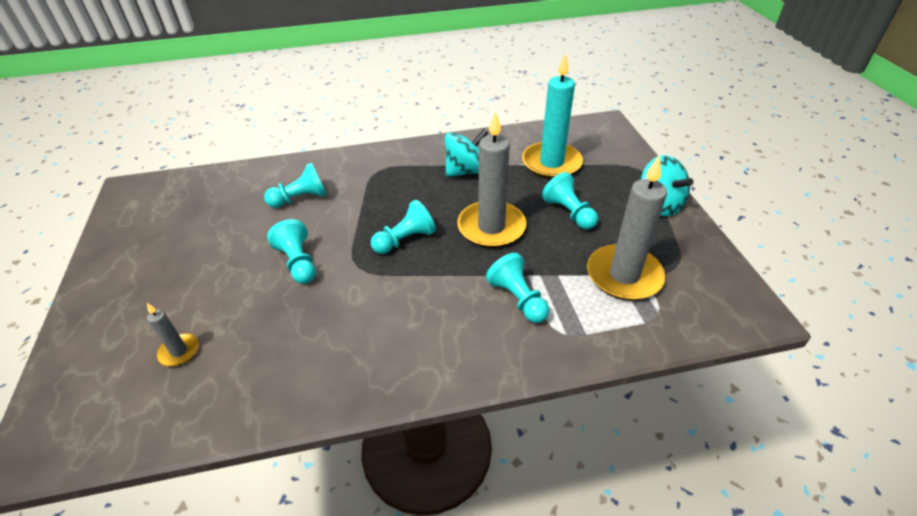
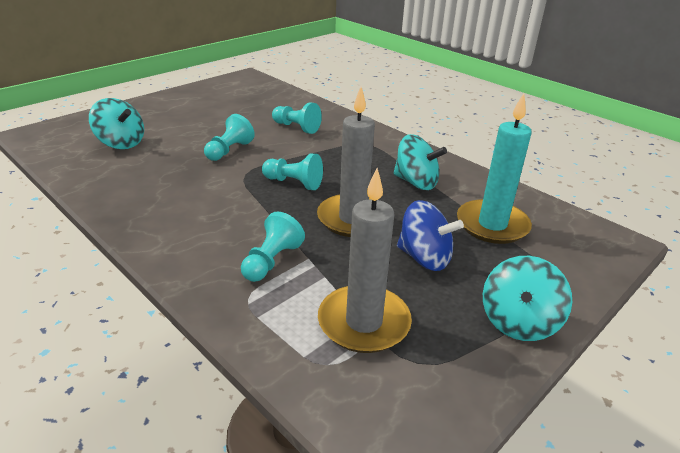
camera: 55 degrees right, 10 degrees down
(179, 351) = (121, 143): grey candle -> turquoise spinning top
(569, 213) = (424, 258): turquoise pawn -> blue spinning top

